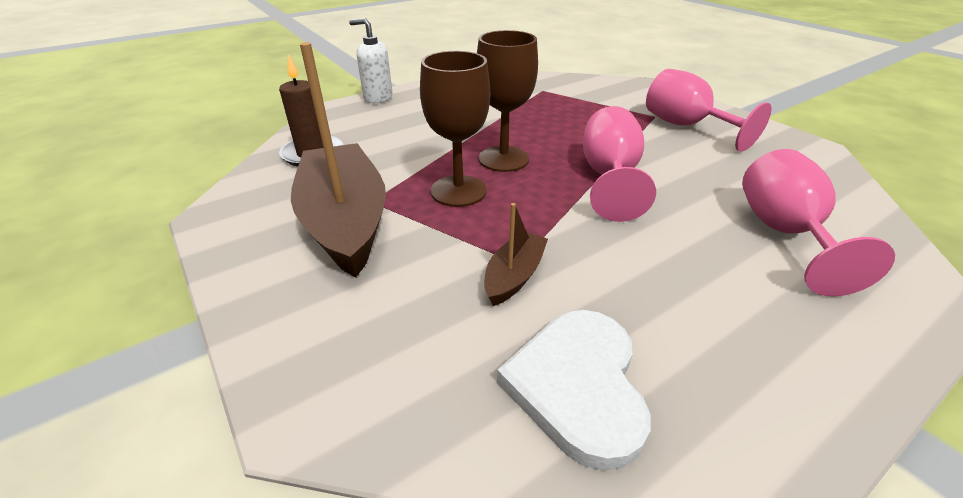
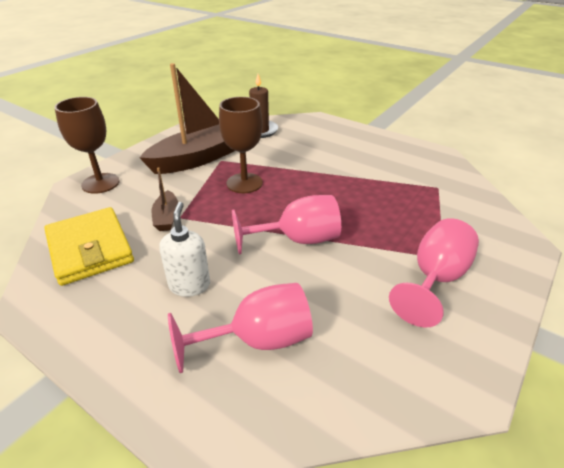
camera: 70 degrees right, 0 degrees up
(378, 98) = (350, 127): white soap dispenser -> white soap dispenser (189, 285)
(503, 159) = (295, 191): brown goblet -> brown goblet (100, 183)
(514, 276) = (167, 217): brown boat -> brown boat turned 75 degrees clockwise
(578, 385) = (90, 249): white heart -> yellow wallet

